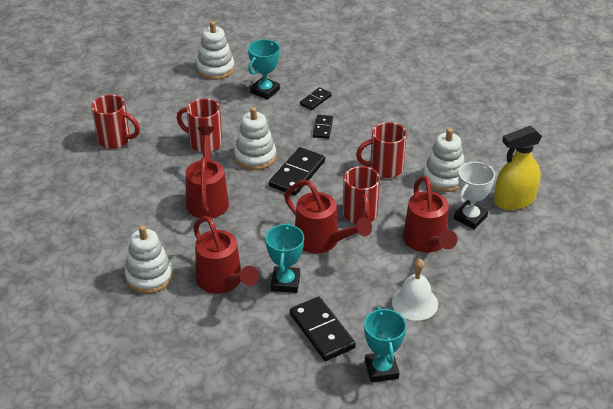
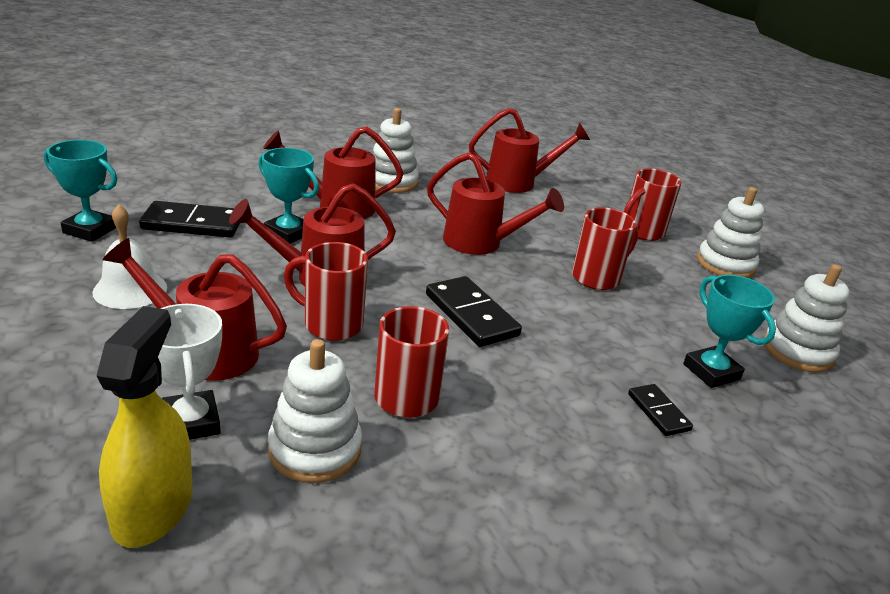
camera: 115 degrees right, 10 degrees down
(80, 216) = (517, 182): none -> red watering can
(255, 157) = (538, 300): white stacking toy -> white stacking toy (725, 264)
(323, 128) = (568, 384): black domino -> none

